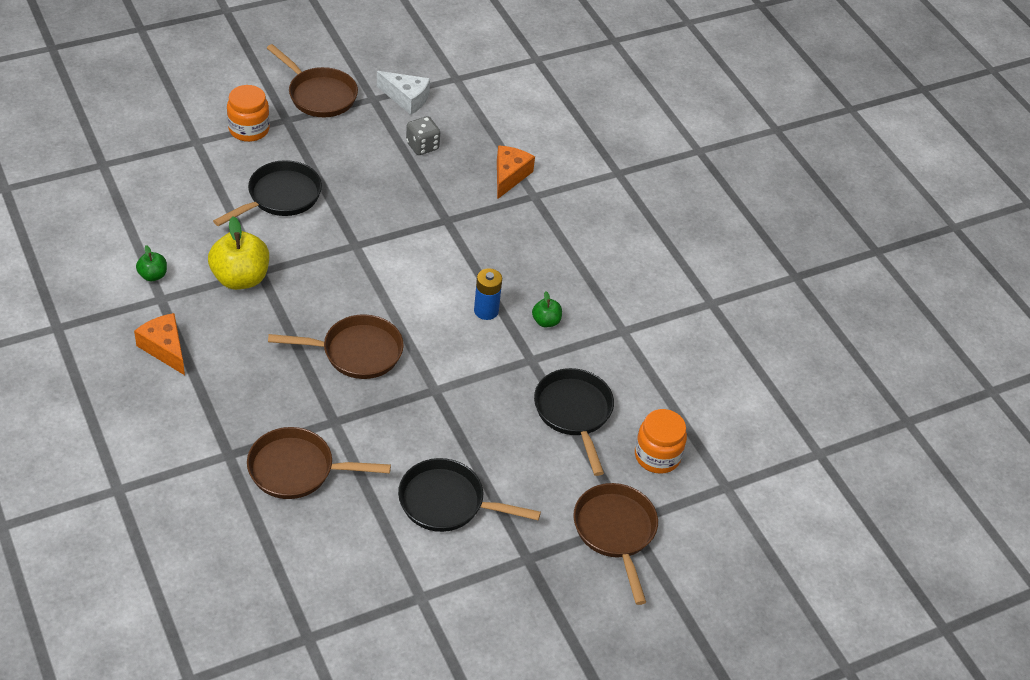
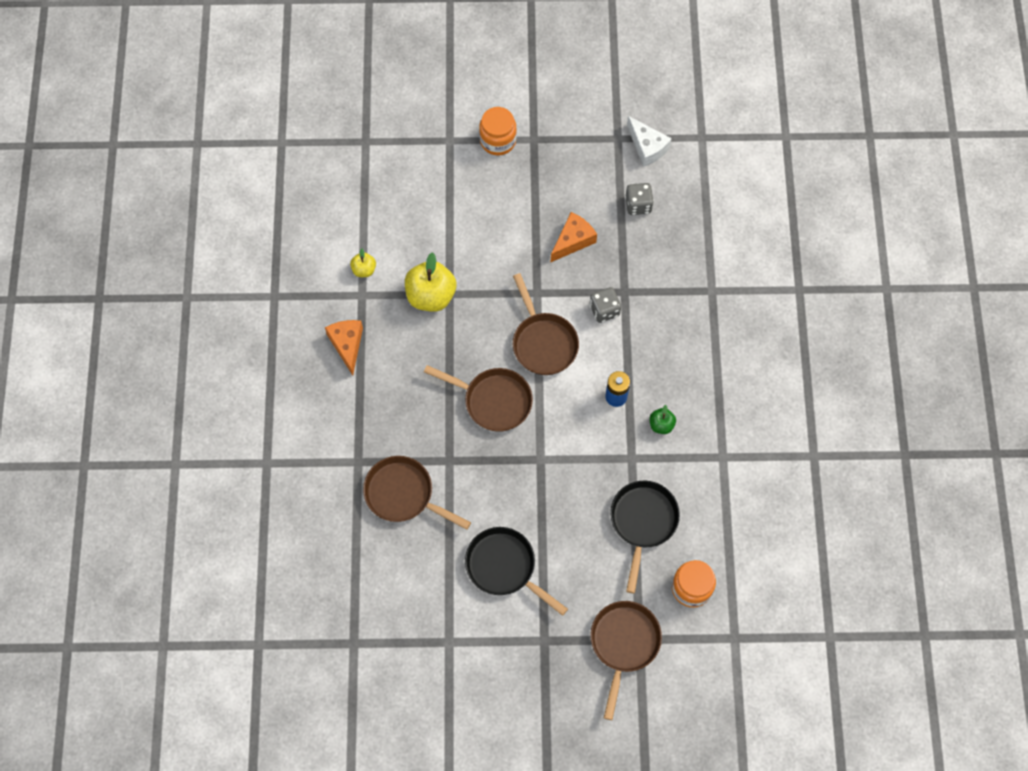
camera: 30 degrees right, 20 degrees up
(153, 275) = (364, 270): green apple -> yellow apple
(280, 197) = (495, 222): black pan -> none
(319, 95) = (572, 120): brown pan -> brown pan (543, 342)
(434, 241) = (604, 310): none -> grey dice
(509, 176) = (700, 262): orange cheese -> orange cheese (573, 241)

